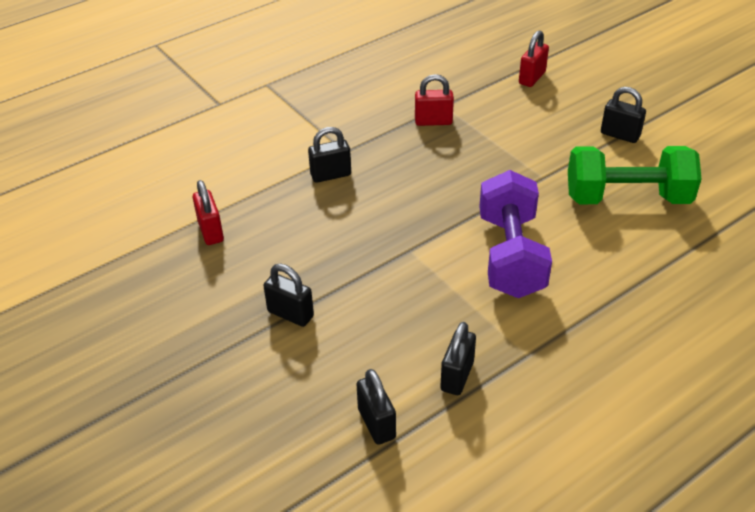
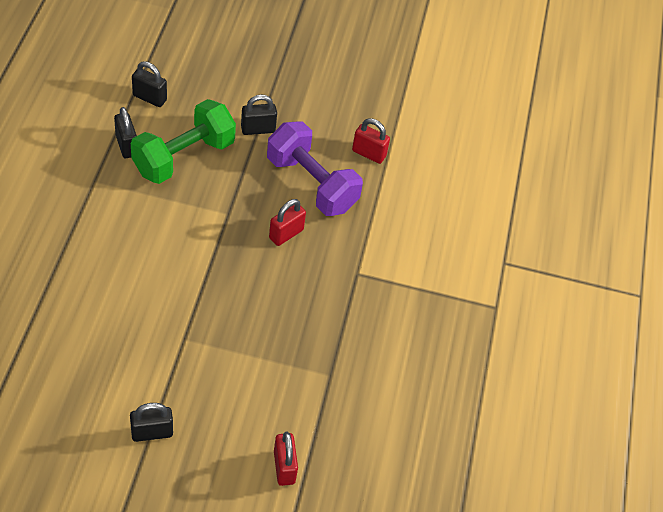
camera: 130 degrees right, 10 degrees up
(331, 175) = (343, 244): black padlock -> none
(433, 121) = (321, 348): red padlock -> red padlock (286, 234)
(511, 255) = (156, 248): purple dumbbell -> purple dumbbell (311, 184)
(627, 198) = (103, 355): green dumbbell -> green dumbbell (183, 157)

